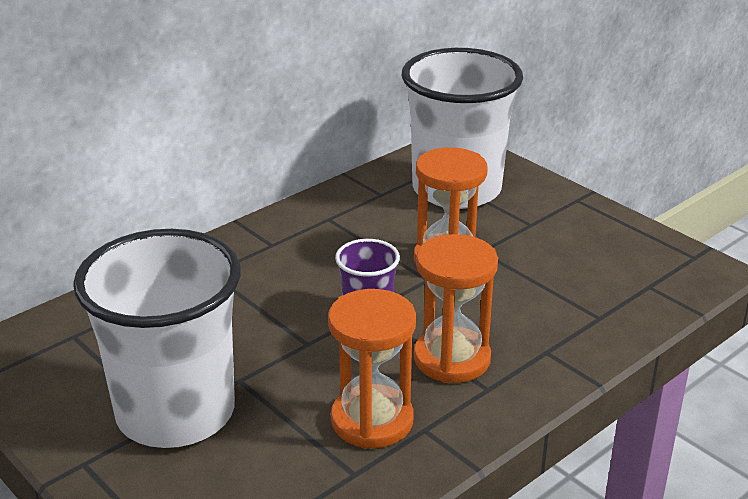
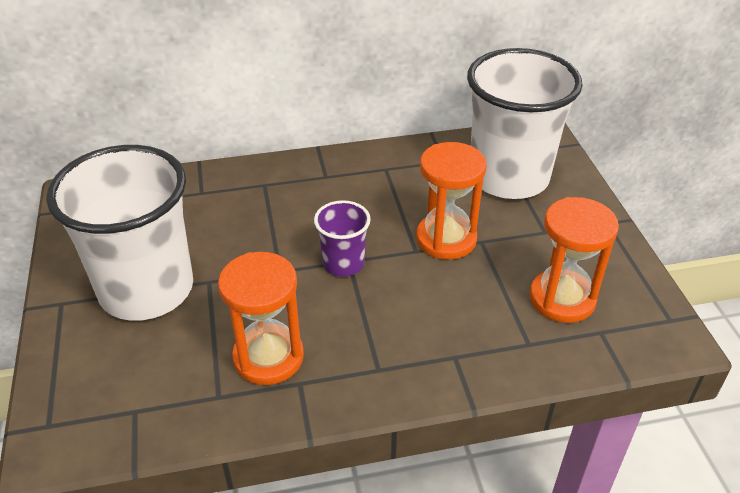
camera: 30 degrees right, 10 degrees up
(452, 359) = (373, 330): orange hourglass -> orange hourglass (562, 299)

